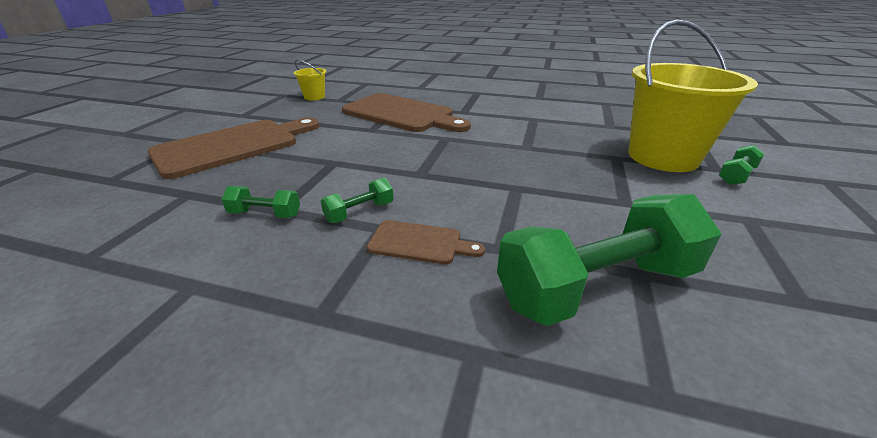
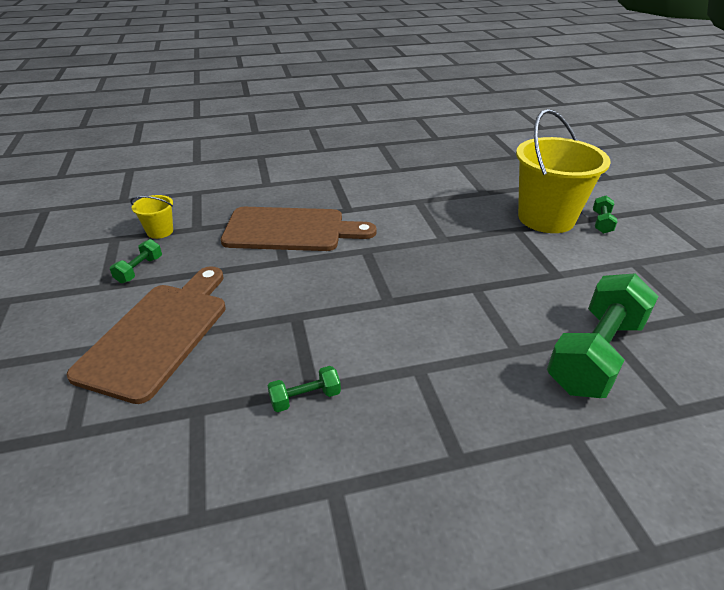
camera: 30 degrees left, 5 degrees up
(359, 212) = (384, 361): green dumbbell -> green dumbbell (139, 270)
(419, 243) = (459, 370): brown cutting board -> none

